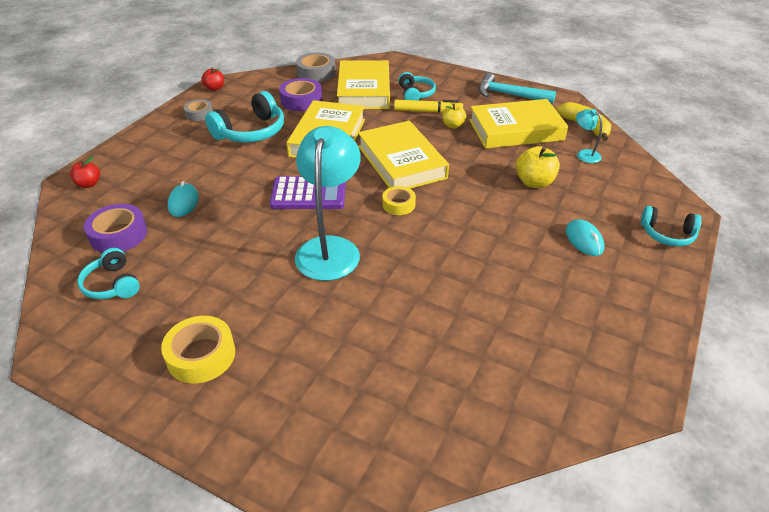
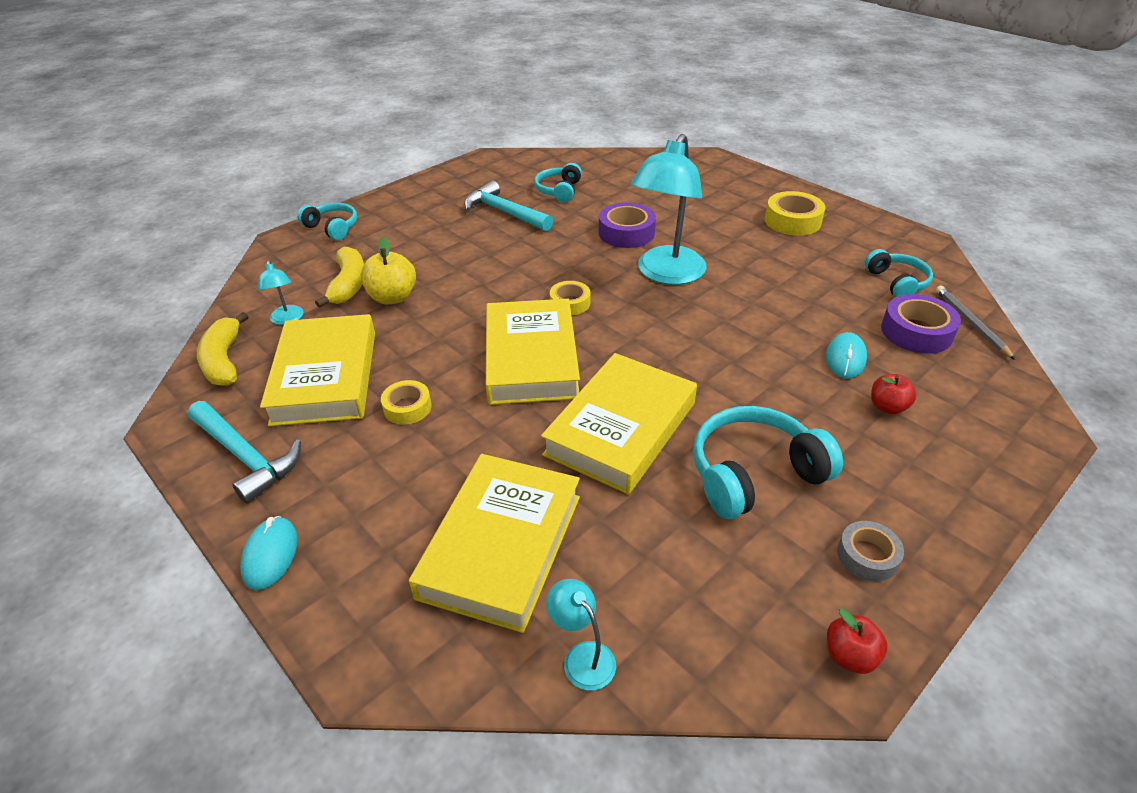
camera: 160 degrees left, 0 degrees up
(67, 252) = (971, 323): none -> grey pencil
(89, 184) = (1006, 418): red apple -> red apple (887, 407)
(301, 100) = (644, 546): purple tape -> purple tape (626, 233)
(308, 194) = (675, 337): purple calculator -> none
(316, 73) = (582, 656): grey tape -> turquoise lamp
(415, 94) = (407, 504): turquoise headphones -> turquoise headphones (559, 190)
(427, 111) = (422, 449): yellow marker -> none
(453, 125) = (407, 407): yellow apple -> yellow tape
(516, 130) = (325, 377): yellow book -> yellow book turned 75 degrees clockwise
(529, 293) = (504, 212): none -> turquoise hammer
(578, 185) = (348, 284): none -> yellow banana
(584, 240) = (412, 237): turquoise mouse -> turquoise mouse (270, 555)

